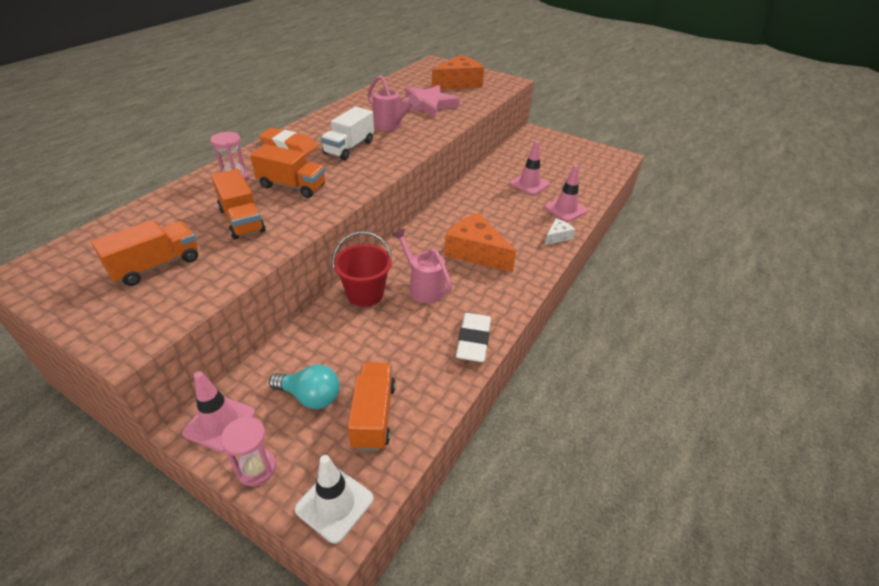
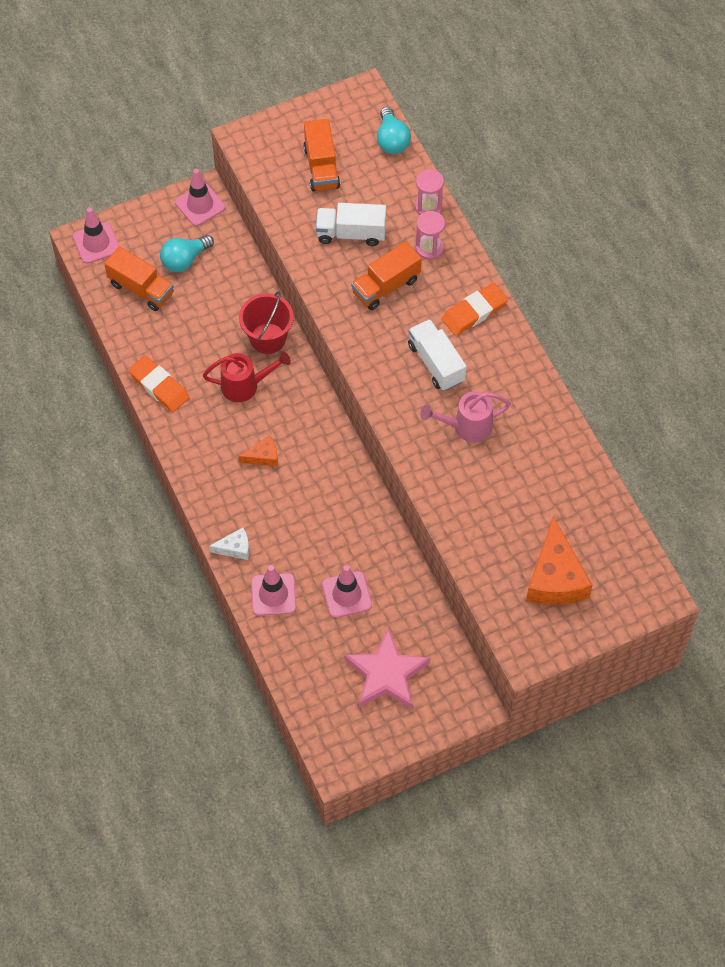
camera: 125 degrees right, 20 degrees up
(99, 234) = (392, 140): none -> turquoise light bulb
(242, 220) = (351, 233): orange truck -> white truck
(256, 468) = (150, 214): pink hourglass -> pink hourglass (428, 207)
(334, 504) = (96, 243): white traffic cone -> pink traffic cone
(423, 287) = (245, 386): pink watering can -> red watering can
(427, 105) = (504, 498): pink star -> pink star (386, 674)
(473, 340) = (159, 386): white eraser -> orange eraser
(475, 252) = (263, 456): orange cheese -> orange cheese, size x0.49
(557, 237) = (235, 548): white cheese -> white cheese turned 90 degrees counterclockwise

